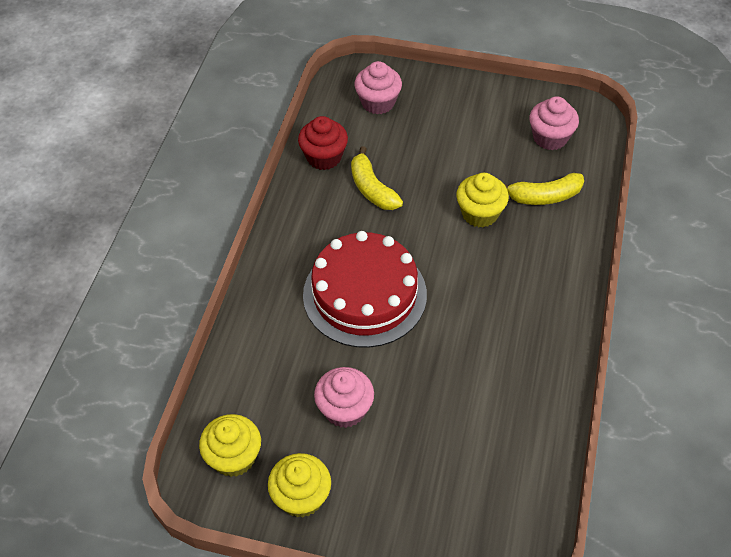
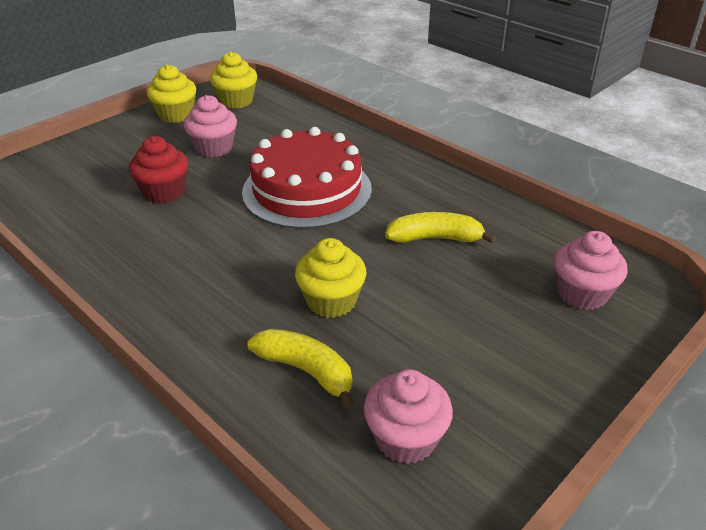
camera: 120 degrees right, 15 degrees down
(324, 157) = (507, 223): red cupcake -> red cupcake (164, 192)
(544, 196) = (306, 371): yellow banana -> yellow banana turned 105 degrees clockwise

